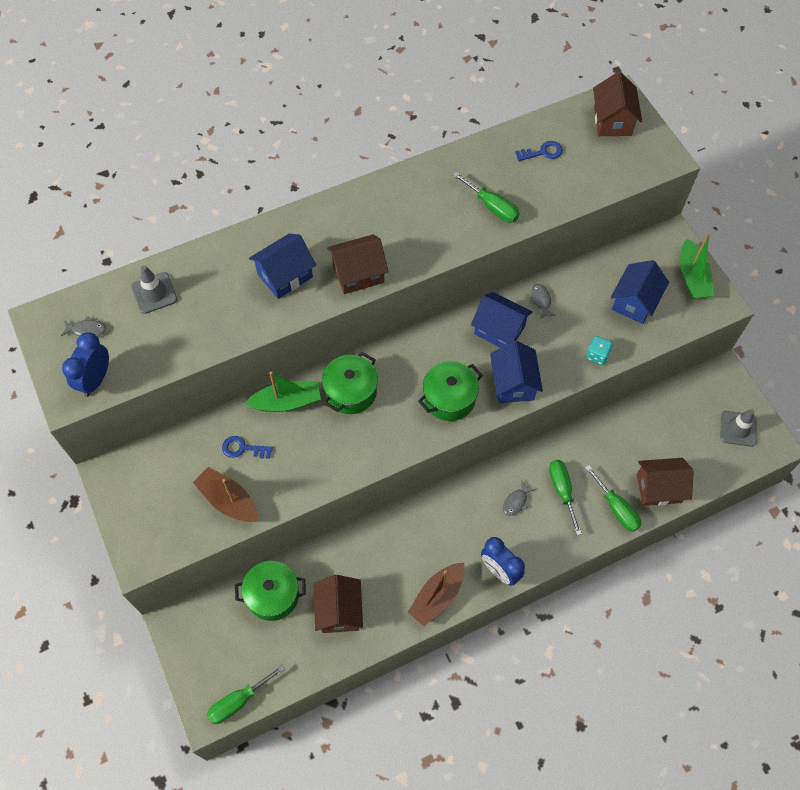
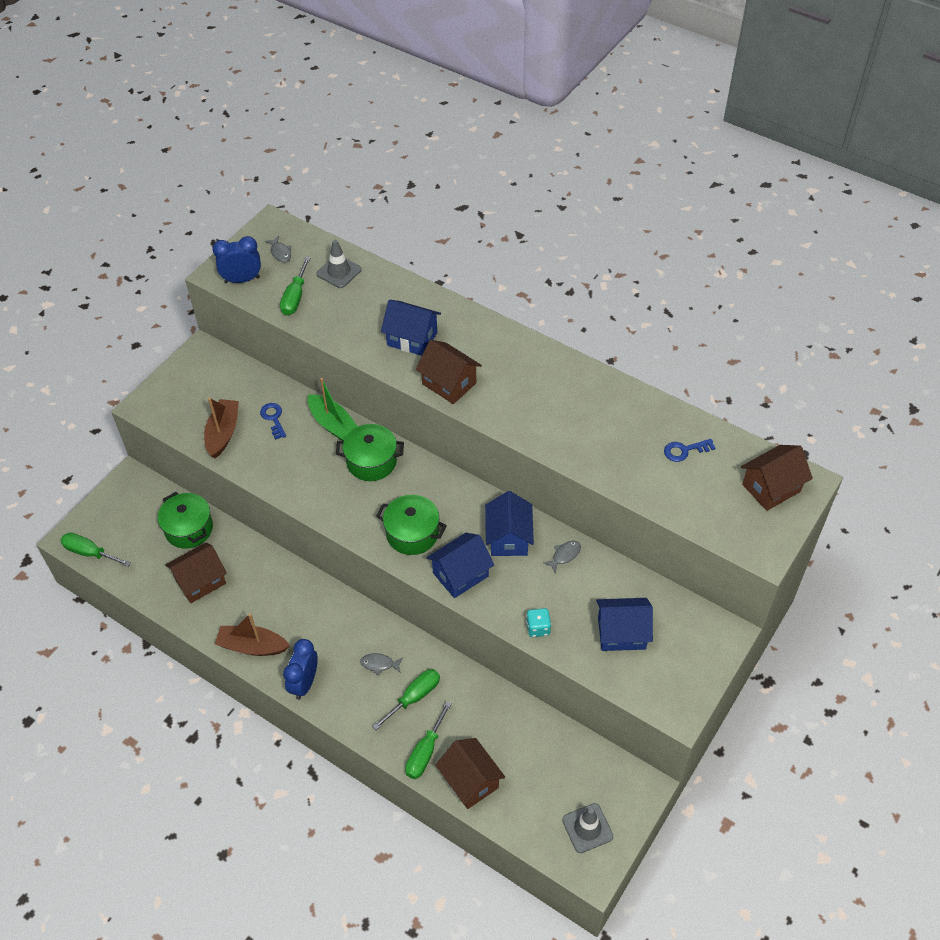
camera: 60 degrees right, 10 degrees down
(492, 207) = (591, 441): green screwdriver -> green screwdriver (295, 297)
(542, 152) = (685, 450): blue key -> blue key turned 120 degrees clockwise
(692, 277) = (690, 671): green boat -> none

